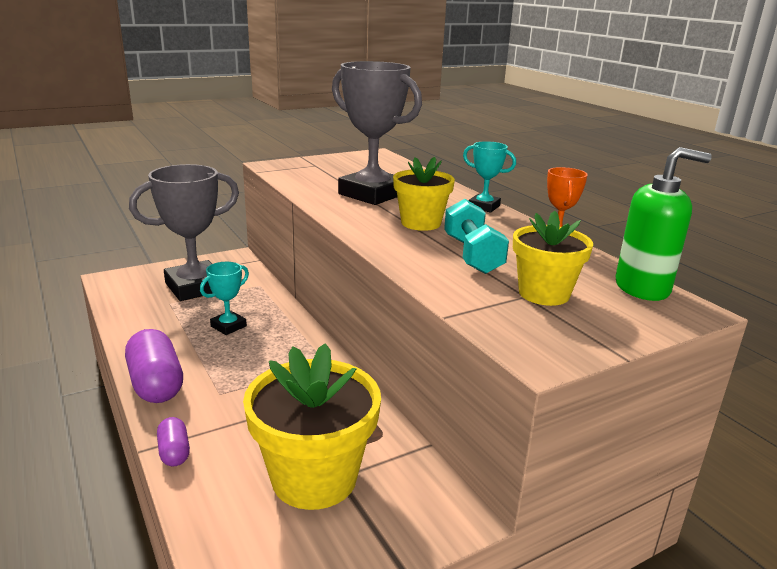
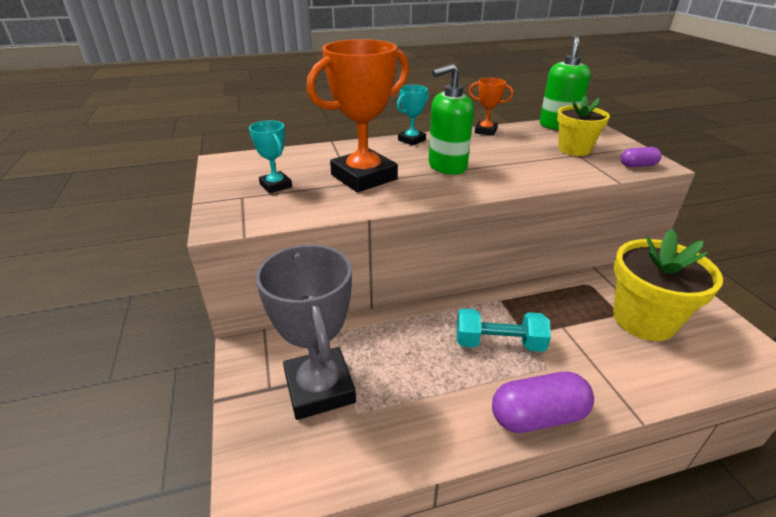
camera: 75 degrees left, 10 degrees up
(174, 452) = (638, 397): purple capsule -> purple capsule (638, 165)
(228, 326) = (425, 359): turquoise trophy -> turquoise trophy (275, 186)
(372, 194) = (364, 177): grey trophy -> orange trophy
(421, 223) = (447, 166): yellow flower pot -> green soap dispenser
(472, 255) = (514, 159): turquoise dumbbell -> turquoise dumbbell (499, 343)

